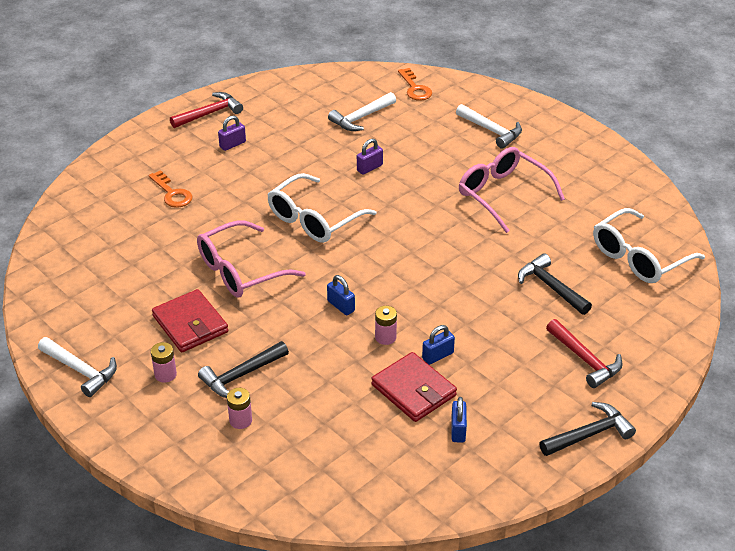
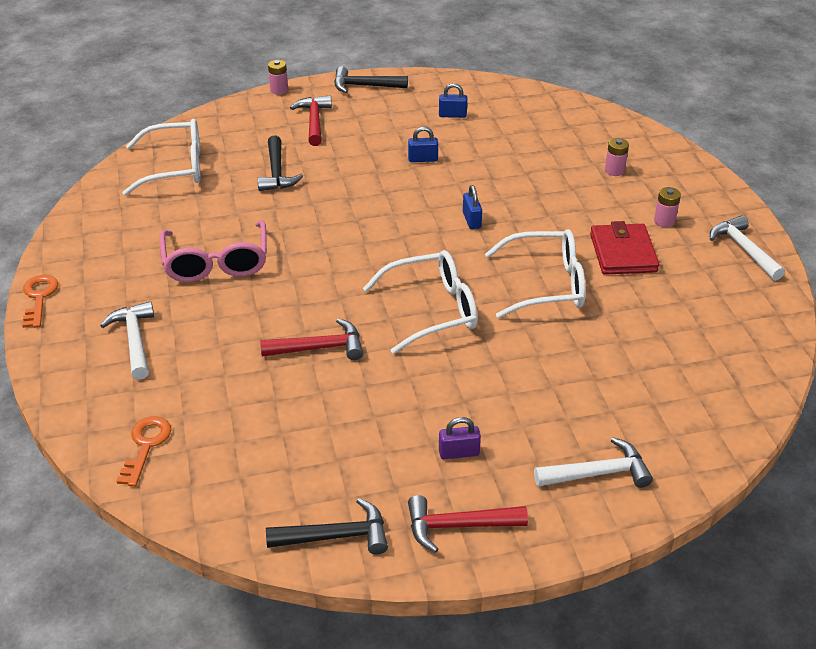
camera: 150 degrees left, 0 degrees up
(172, 193) = (576, 407): orange key -> orange key (39, 297)
(240, 271) = (546, 284): pink glasses -> white glasses
(241, 375) = (596, 199): black hammer -> black hammer (336, 536)
(361, 118) = (261, 426): white hammer -> white hammer (598, 473)
(369, 168) = (319, 348): purple padlock -> red hammer
(385, 337) = (453, 185): pink battery -> pink battery (279, 90)
(414, 390) = (463, 145): red wallet -> none
(458, 430) = (452, 115): blue padlock -> blue padlock turned 60 degrees clockwise

